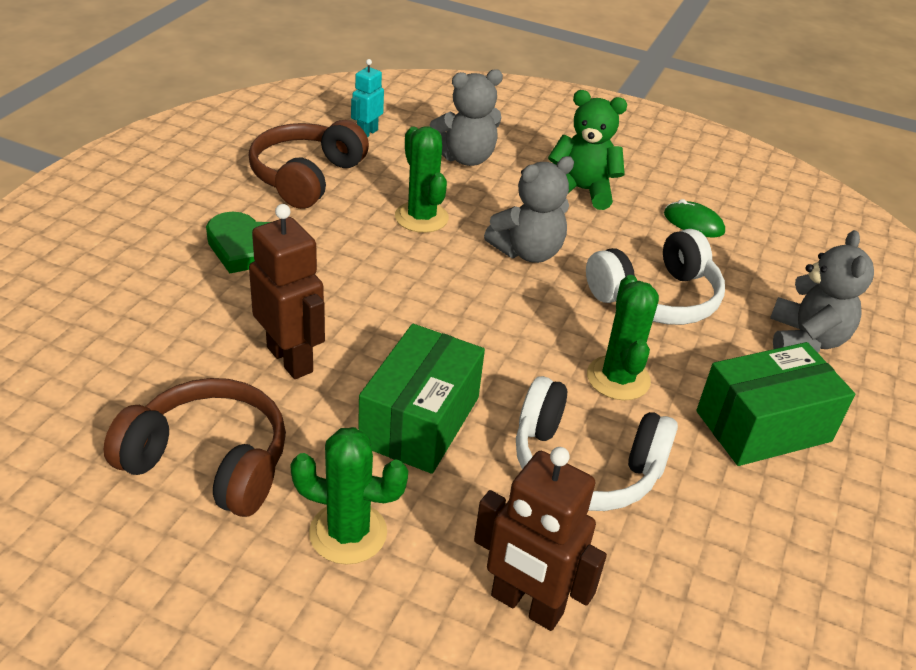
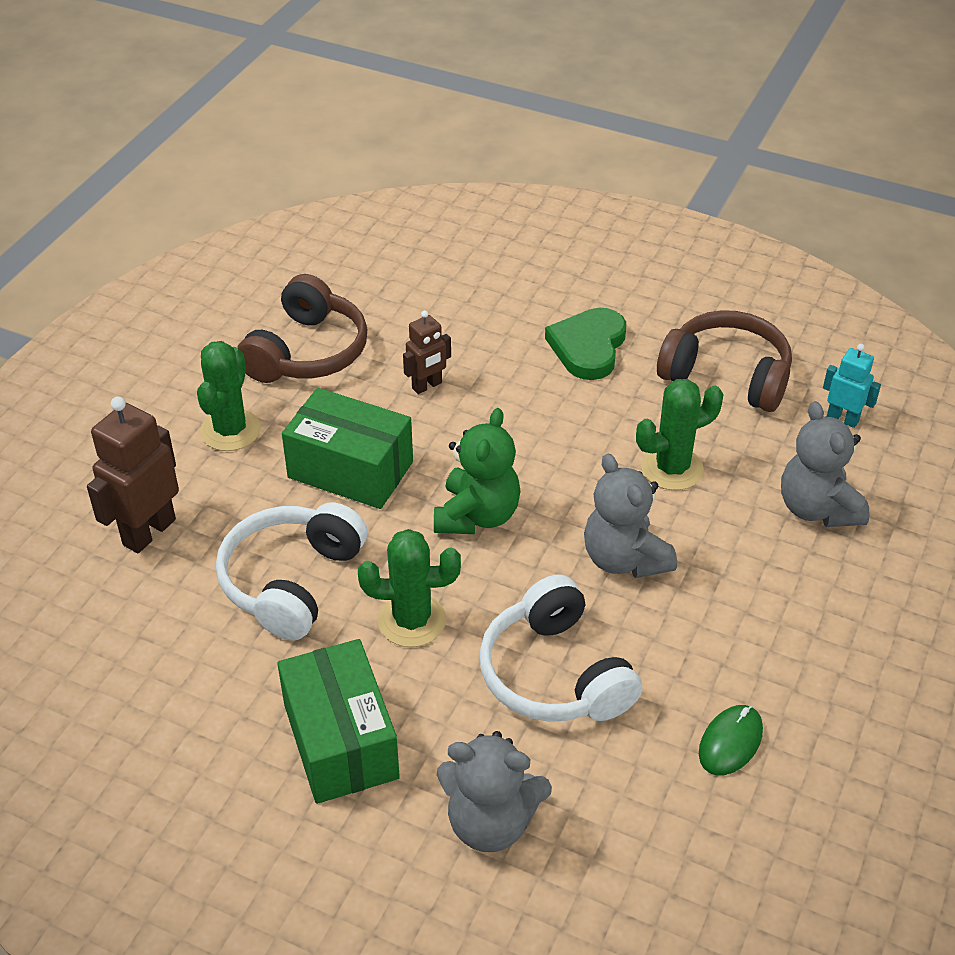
camera: 95 degrees right, 5 degrees up
(290, 359) = (427, 386): brown robot -> brown robot, size x0.58
(582, 190) = (776, 623): green teddy bear -> green teddy bear (477, 516)

